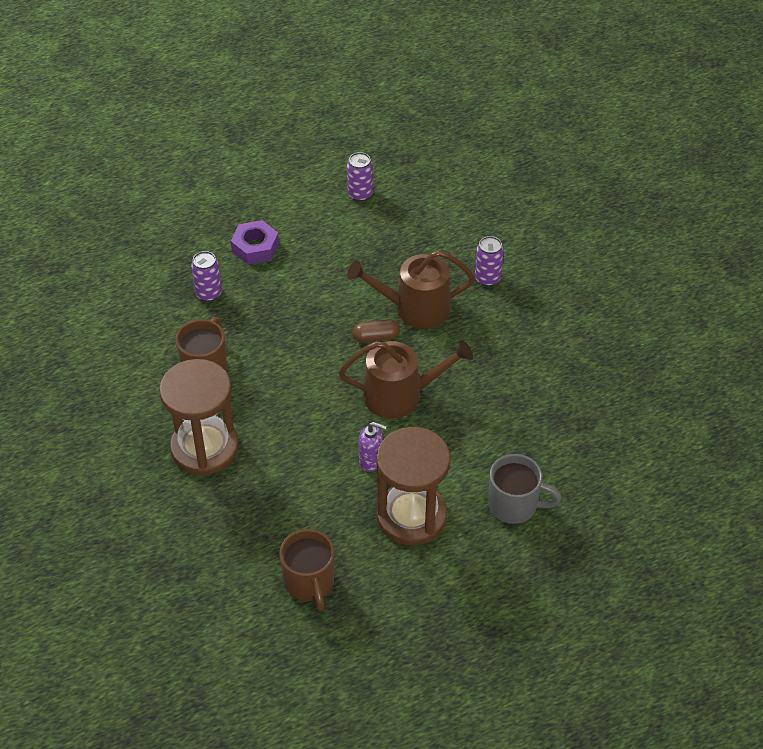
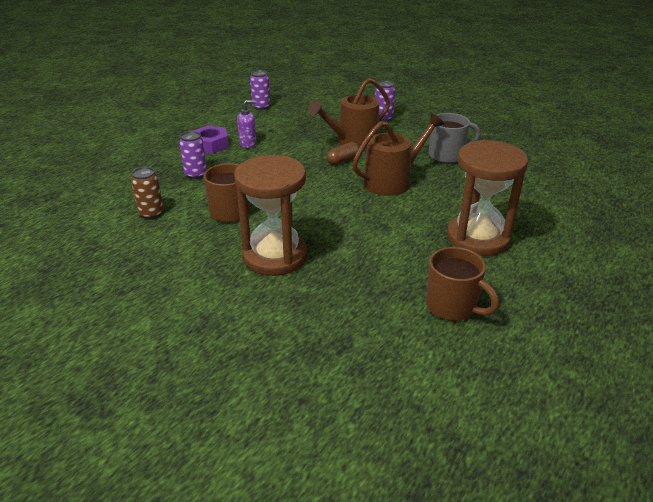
camera: 30 degrees left, 15 degrees down
(132, 337) = (151, 213): none -> brown can
(371, 461) = (412, 219): purple soap dispenser -> purple soap dispenser (248, 144)
(514, 505) = (536, 208): grey mug -> grey mug (447, 155)

